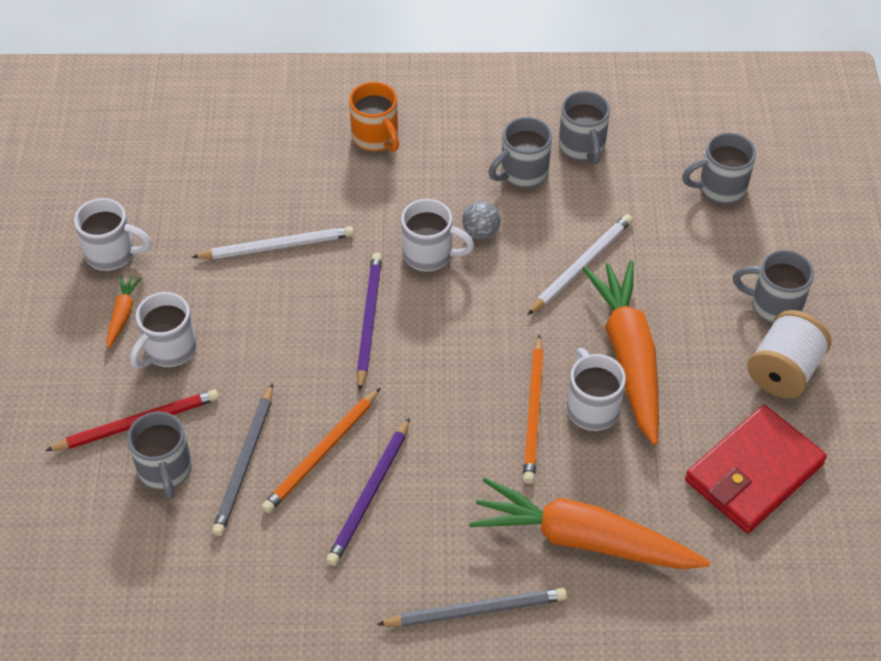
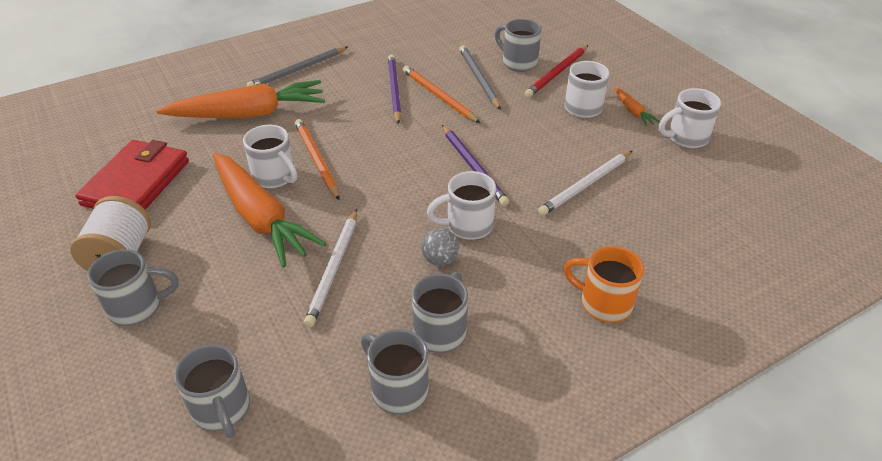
camera: 150 degrees right, 10 degrees down
(322, 453) = (439, 96): orange pencil -> orange pencil turned 45 degrees counterclockwise
(720, 188) = (222, 409): grey mug -> grey mug turned 105 degrees clockwise

